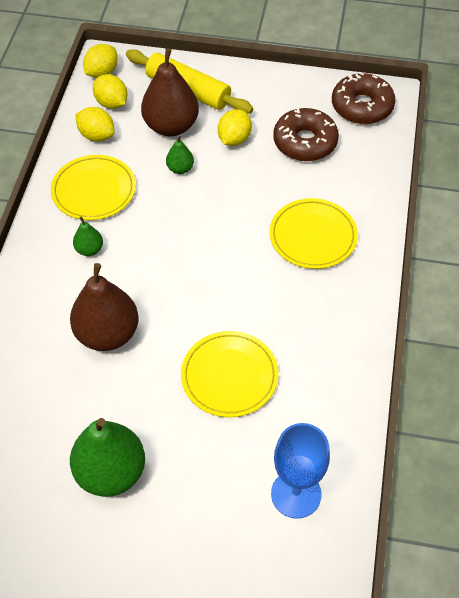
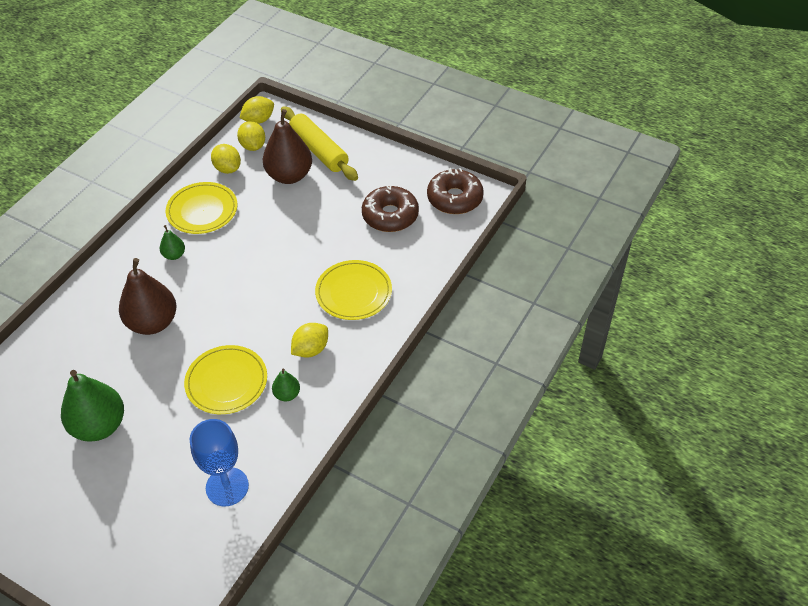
camera: 20 degrees right, 5 degrees down
(180, 168) = (278, 211): green pear -> green pear (287, 394)
(234, 139) = (334, 198): yellow lemon -> yellow lemon (311, 349)

